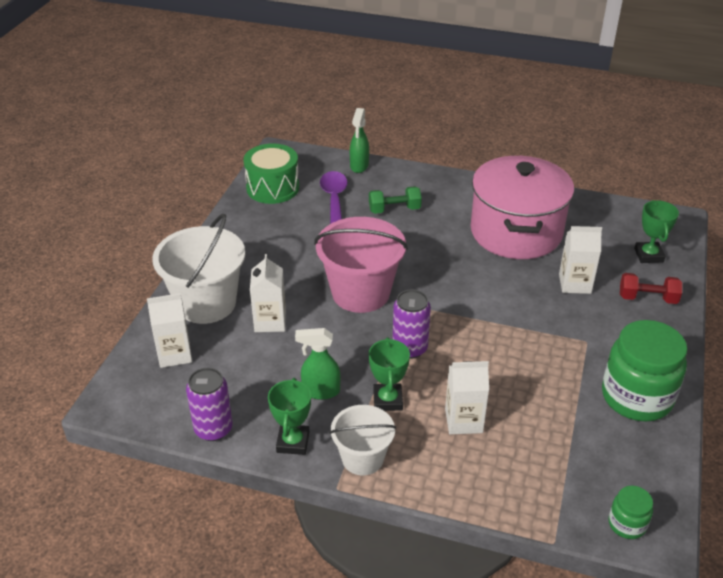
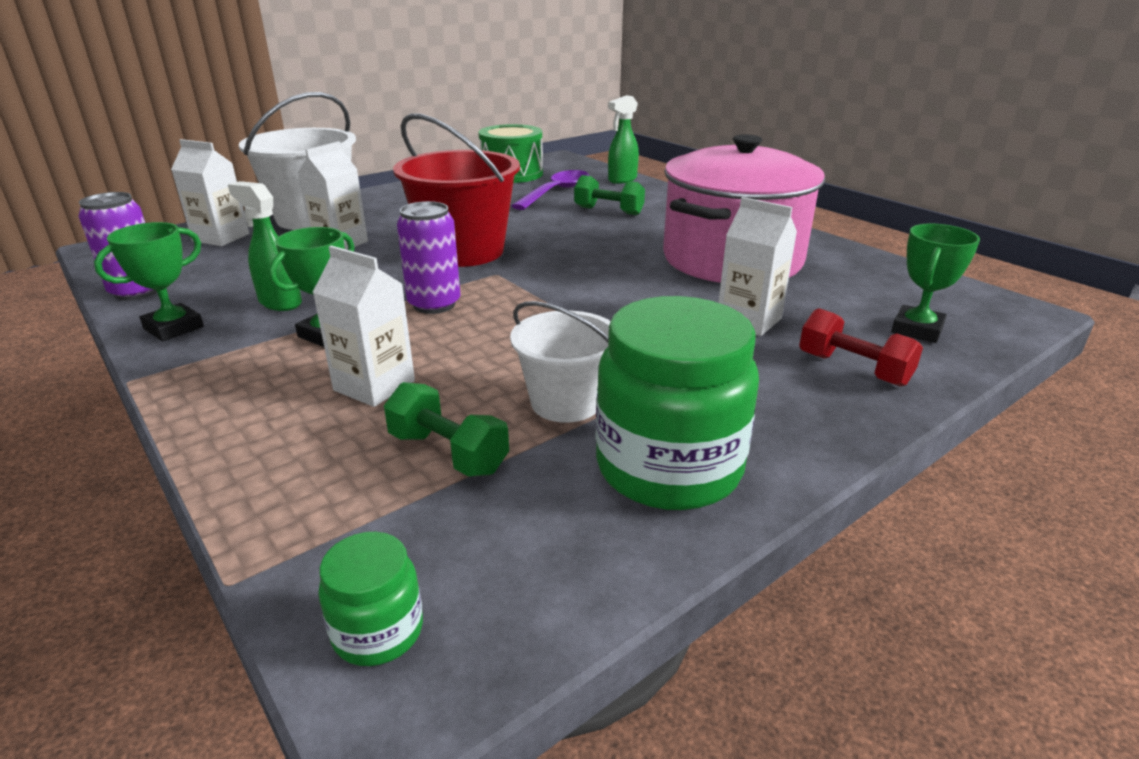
camera: 35 degrees right, 10 degrees down
(360, 293) = (464, 251): pink bucket -> red bucket
(362, 458) = (204, 369): white bucket -> white bucket (566, 402)
(548, 439) = (448, 453): none -> green dumbbell

